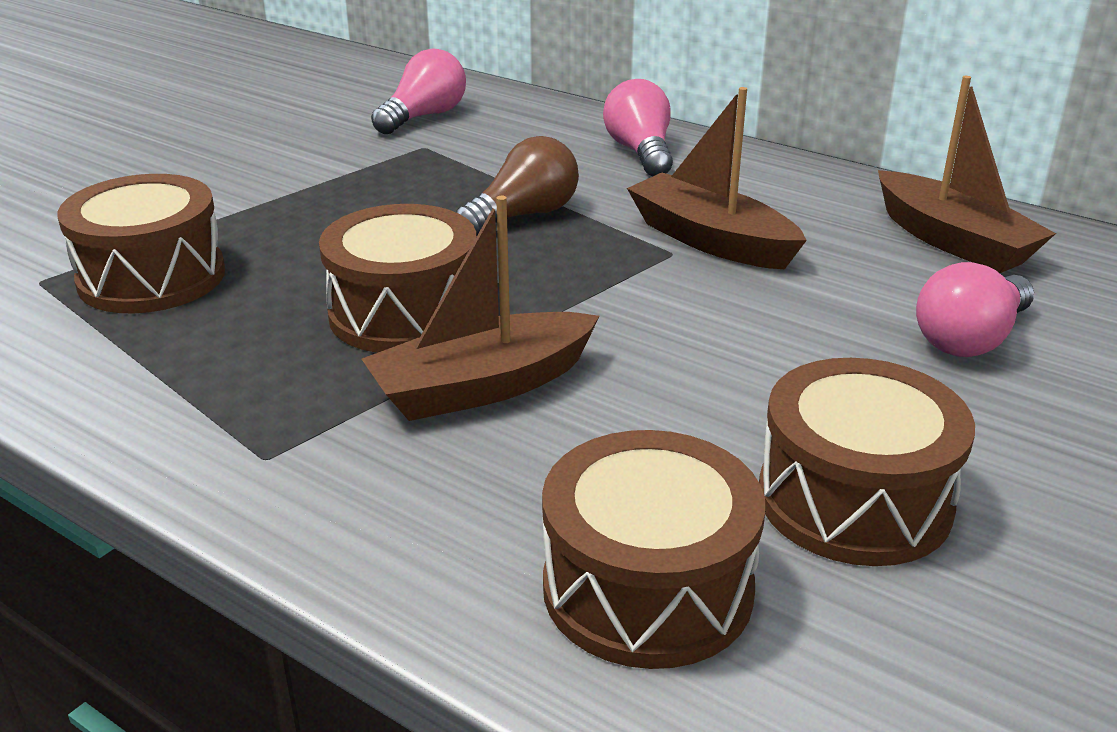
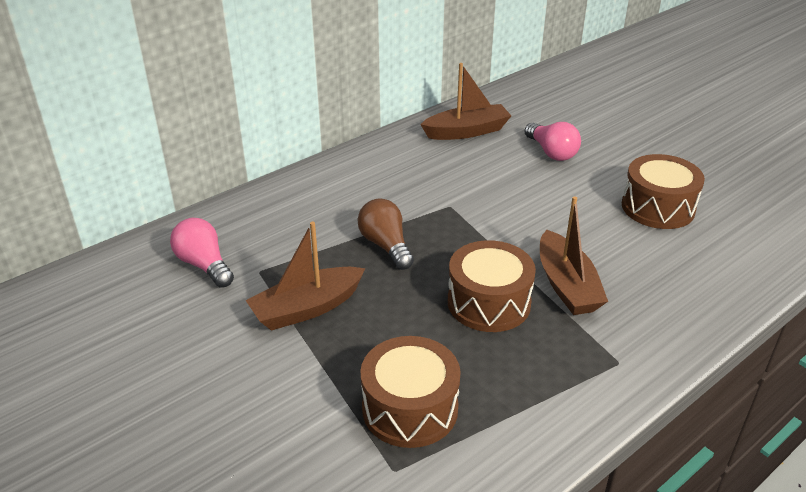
camera: 75 degrees left, 5 degrees up
(640, 152) = (320, 191): pink light bulb -> none
(647, 588) = (709, 264): brown drum -> none
(711, 240) = (441, 192): brown boat -> brown boat (307, 308)

